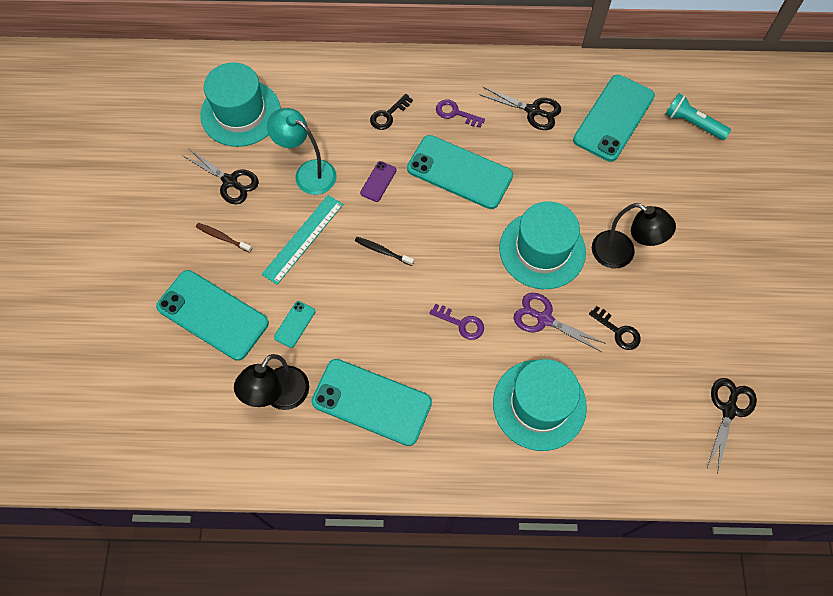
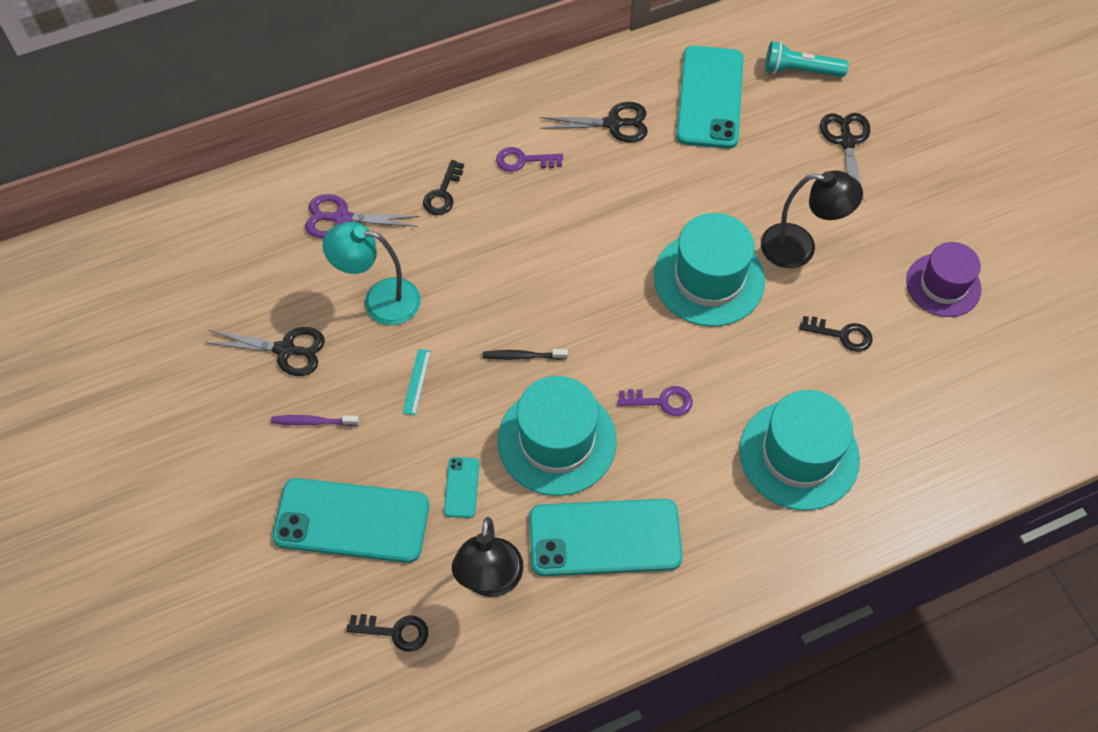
camera: 25 degrees left, 5 degrees down
(201, 402) = (395, 631): none -> black key
(222, 237) = (313, 422): brown toothbrush -> purple toothbrush
(240, 113) = (253, 261): turquoise hat -> turquoise hat (557, 441)
(303, 239) = (416, 381): turquoise ruler -> turquoise ruler, size x0.50
(378, 181) = (473, 276): purple phone -> none
(459, 172) = (565, 227): turquoise phone -> none
(544, 319) = (753, 356): purple scissors -> purple scissors (342, 218)
(715, 326) = (943, 285): none -> purple hat
(729, 410) = (1004, 370): black scissors -> black scissors (846, 141)

